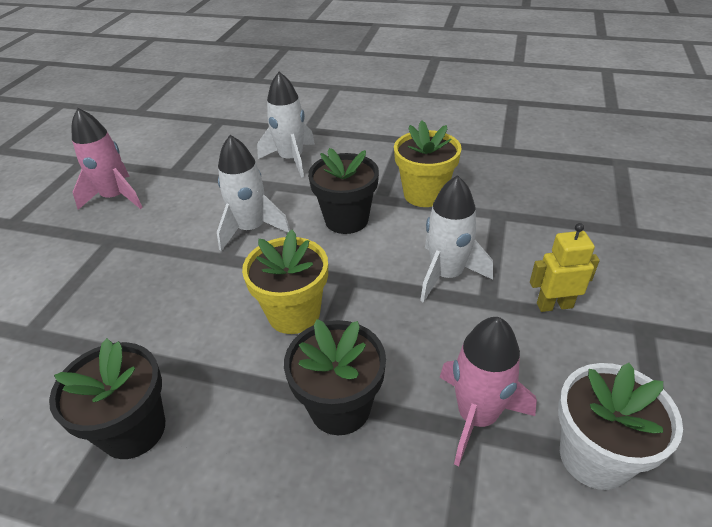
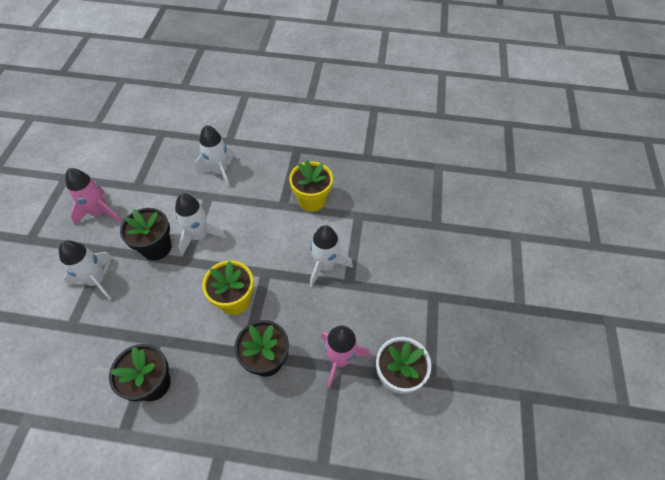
camera: 10 degrees left, 15 degrees up
(87, 275) = (97, 280): none -> white rocket
(346, 219) = (262, 225): black flower pot -> black flower pot (156, 247)
(554, 305) = (386, 284): yellow robot -> none

